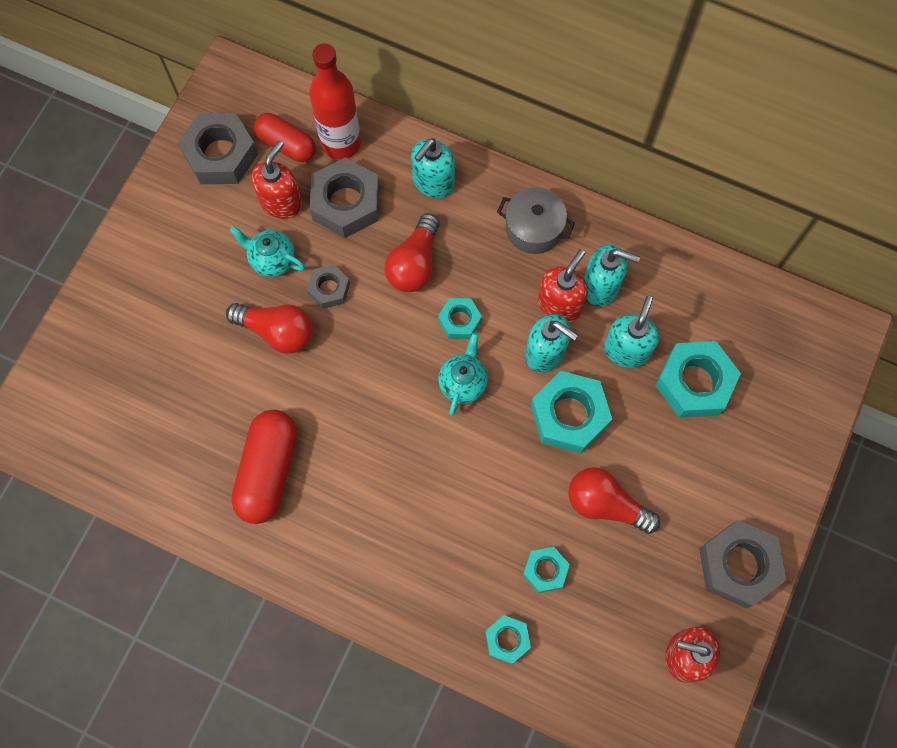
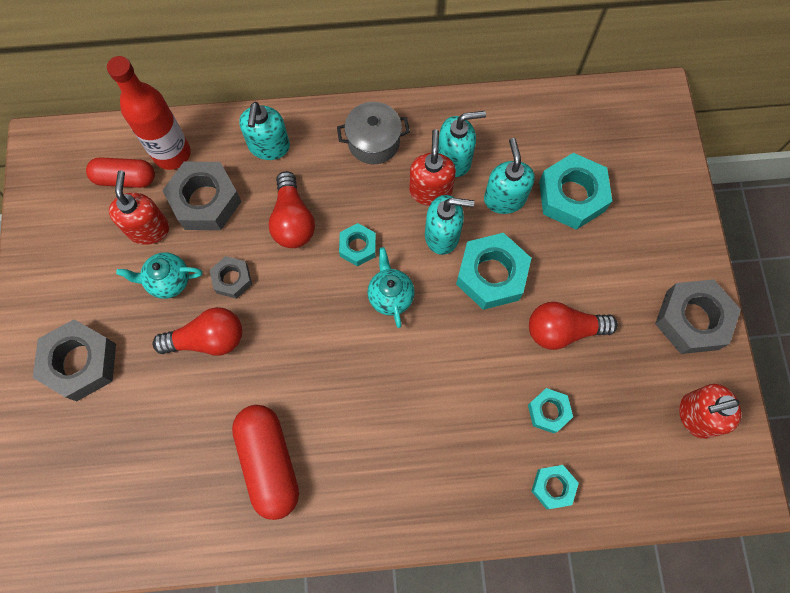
camera: 30 degrees left, 0 degrees up
(221, 155) = (71, 216): grey nut -> grey nut (81, 363)

